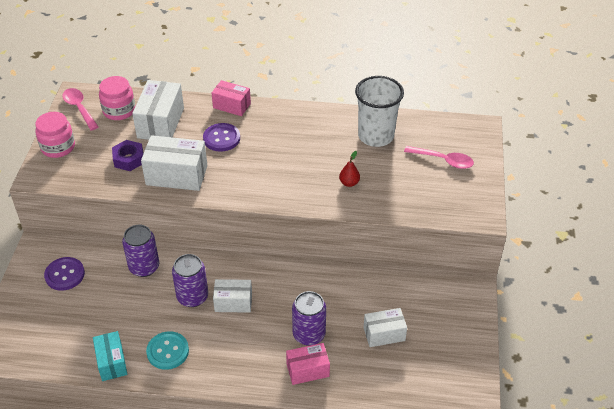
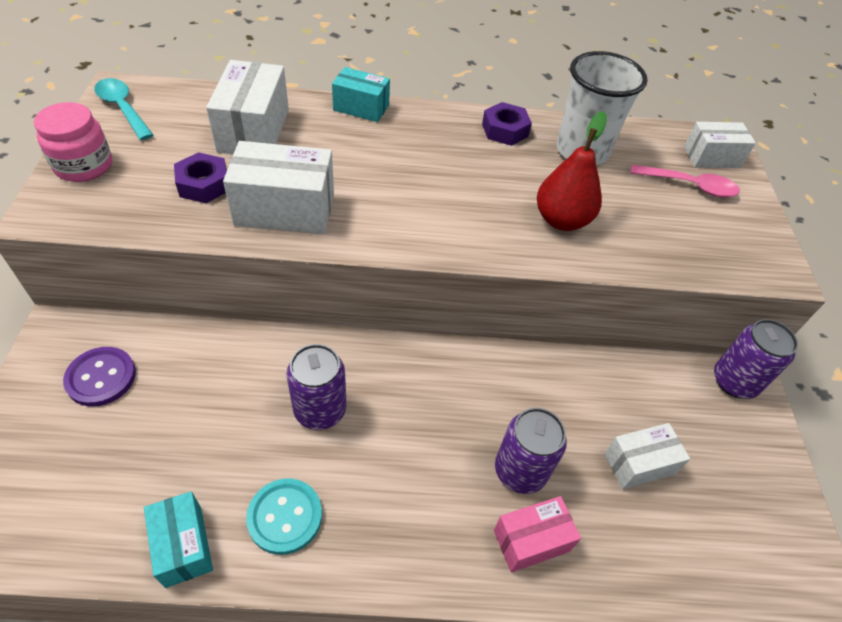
camera: 10 degrees left, 5 degrees up
(79, 108) = (122, 108): pink spoon -> turquoise spoon
(119, 110) = (187, 112): pink jar -> none
(144, 267) = (236, 360): purple can -> purple can (734, 381)
(221, 138) = (352, 153): purple button -> none
(232, 105) = (361, 107): pink box -> turquoise box
(233, 302) = (388, 417): white box -> white box (711, 157)
(326, 121) = (505, 130): none -> purple nut
(349, 183) = (562, 220): red pear -> red pear, size x1.90

